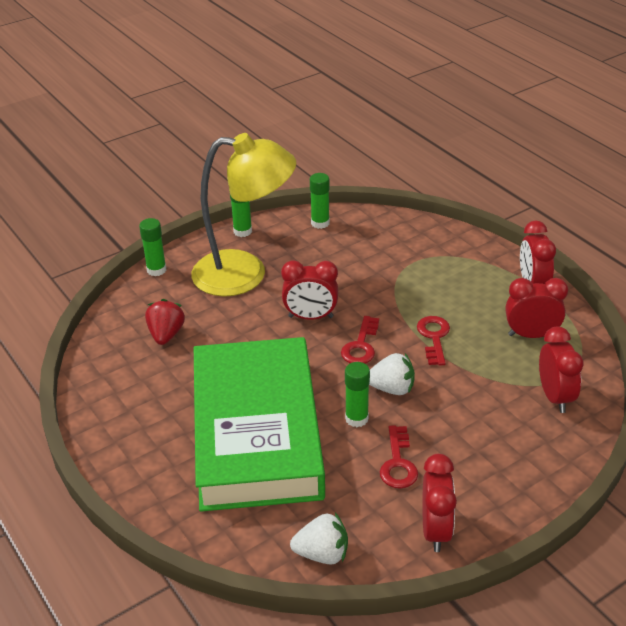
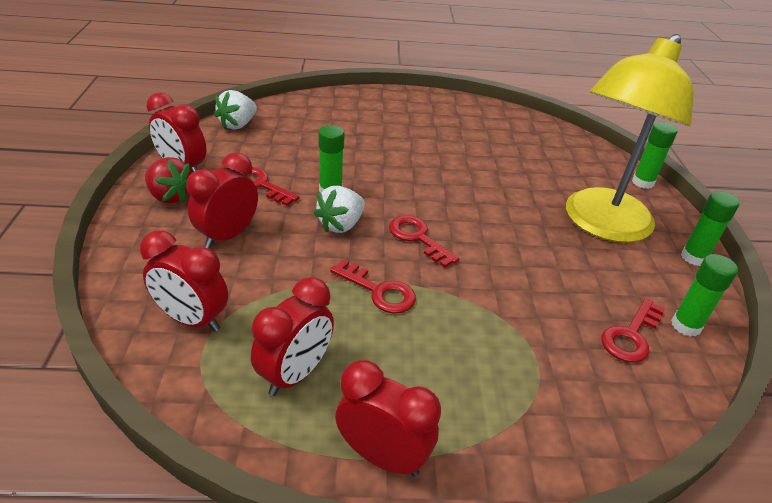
camera: 120 degrees right, 0 degrees up
(166, 335) = (534, 154): red strawberry -> red strawberry (170, 196)
(256, 431) = (375, 146): green book -> none
(310, 317) = (492, 231): red clock -> red clock (227, 235)
(352, 238) = (631, 336): none -> red key

